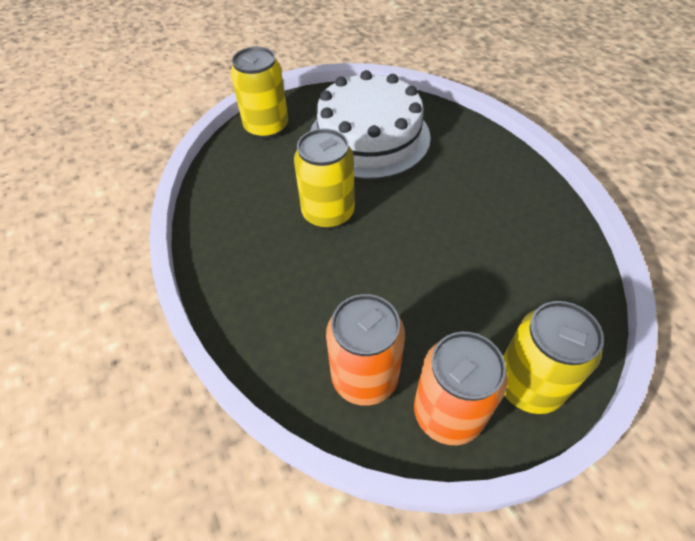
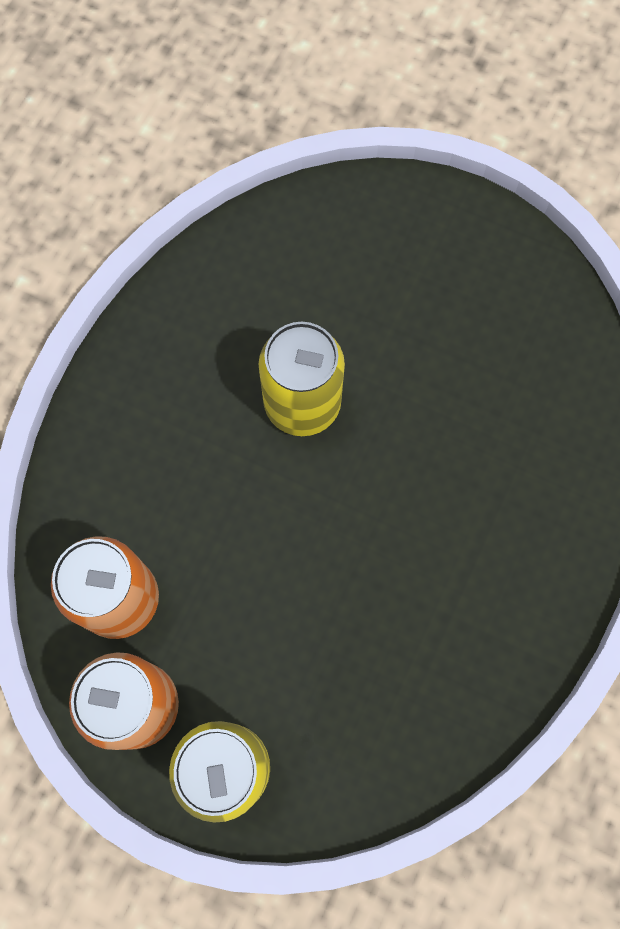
camera: 50 degrees right, 20 degrees up
(266, 127) = (388, 216): yellow can -> none
(369, 137) = (473, 353): white cake -> none

